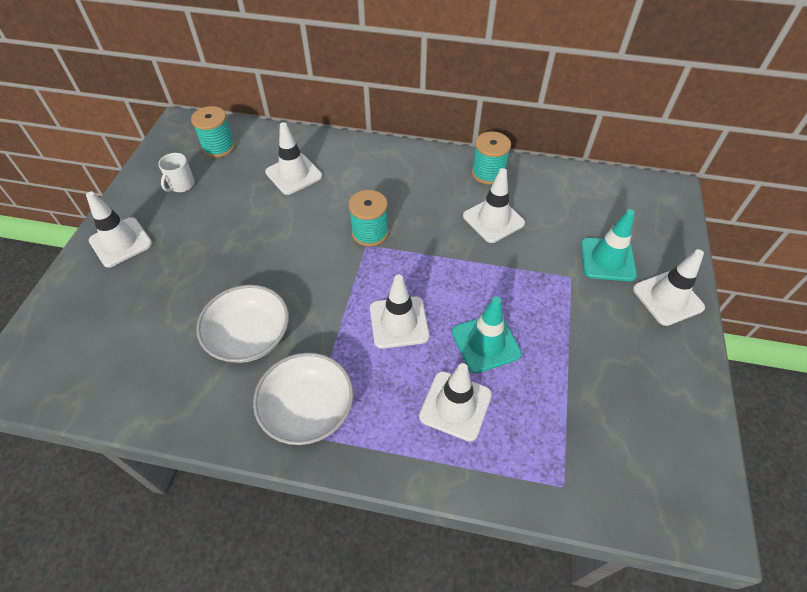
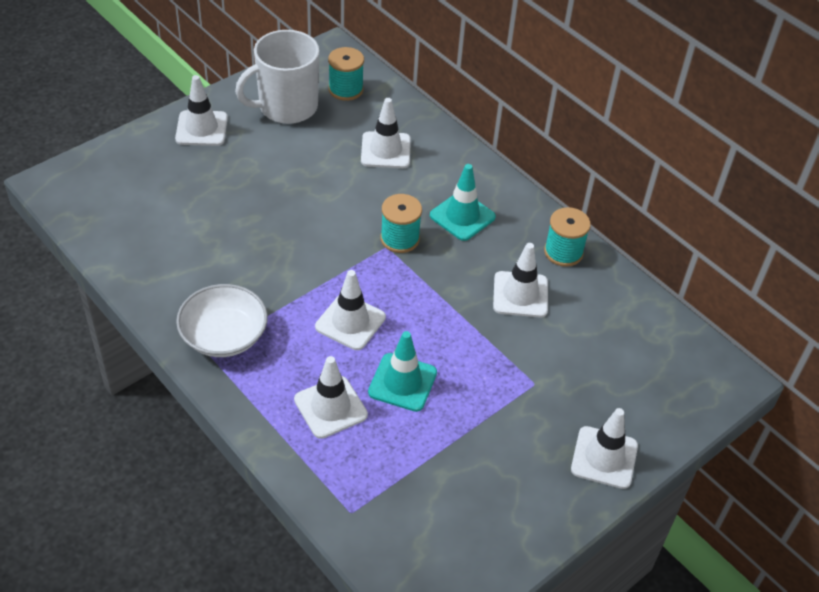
camera: 35 degrees right, 5 degrees down
(181, 185) = (286, 107): white mug -> white mug, size x2.29
(249, 336) = (230, 258): white bowl -> none
(607, 259) = (587, 393): turquoise traffic cone -> turquoise traffic cone (462, 216)

